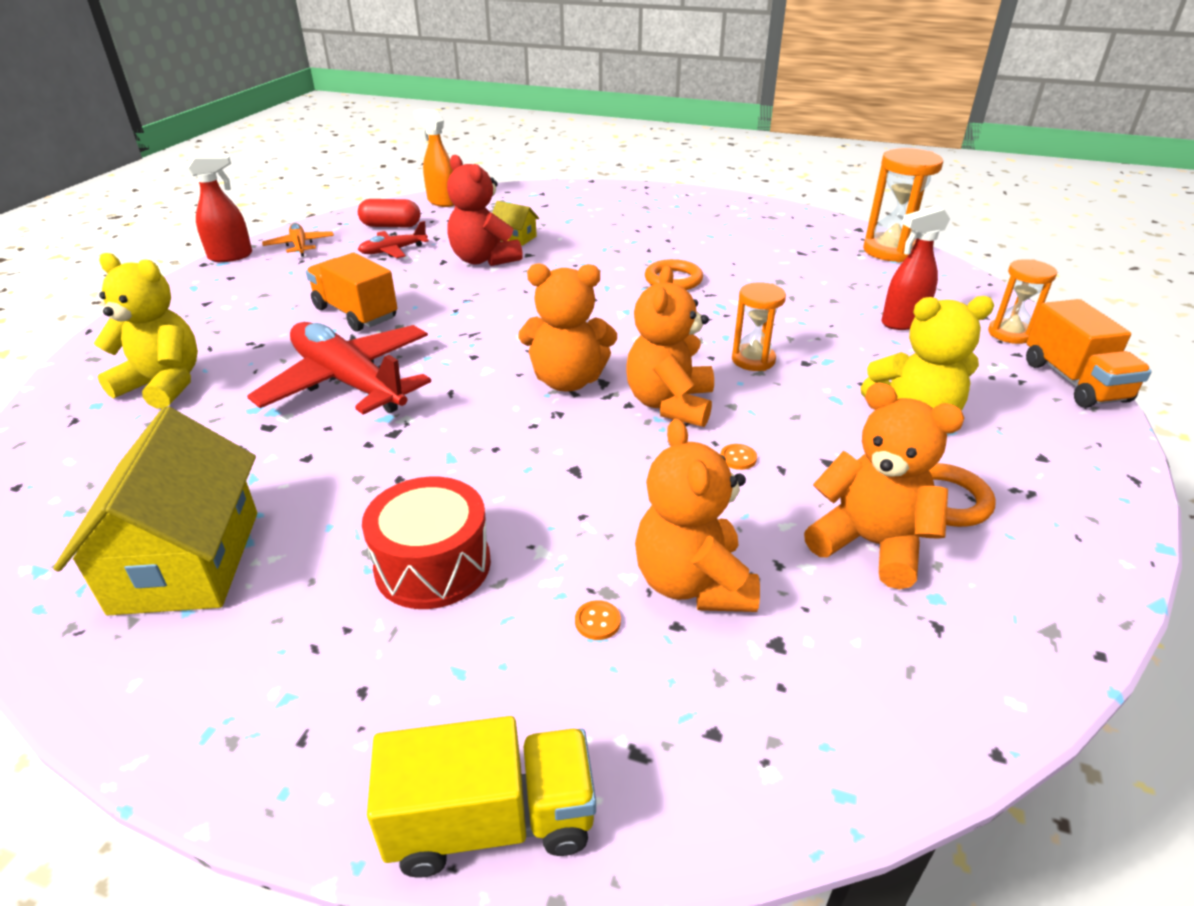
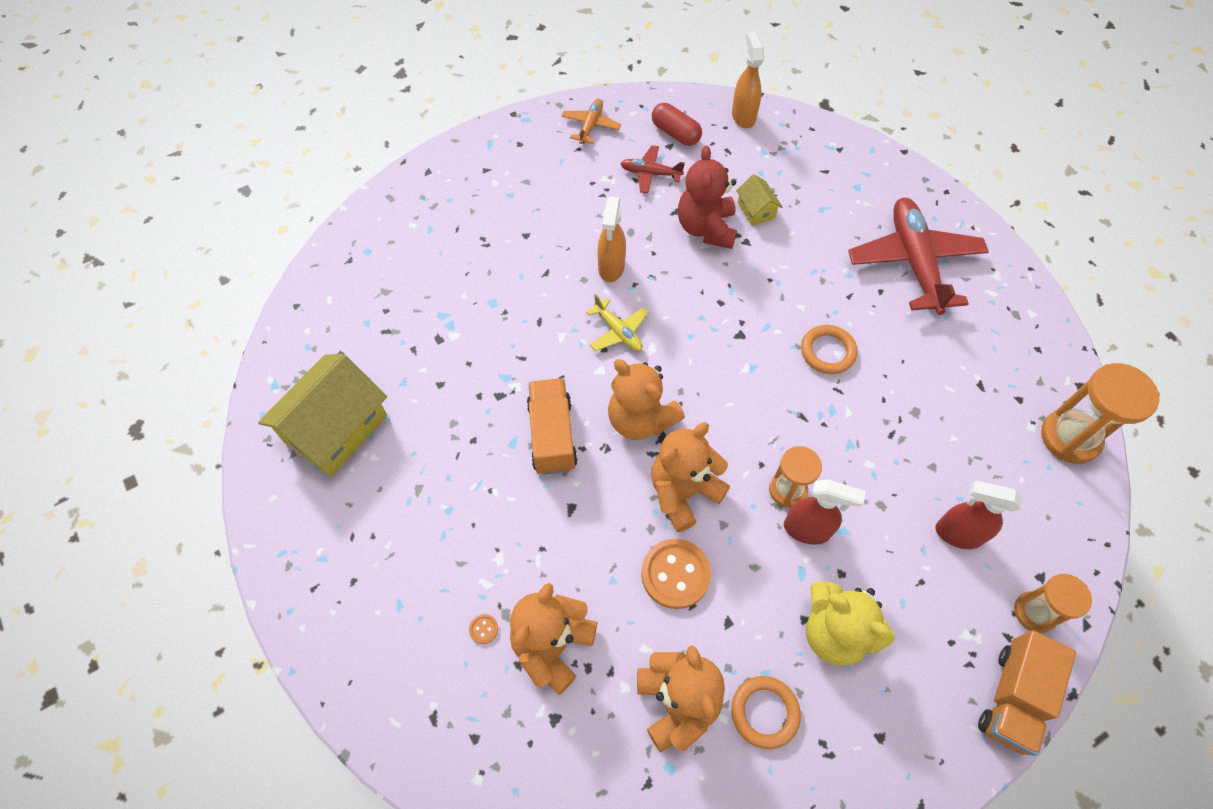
camera: 40 degrees right, 25 degrees up
(164, 385) = (410, 254): yellow teddy bear -> none
(231, 256) = (537, 114): red spray bottle -> red spray bottle (807, 530)
(349, 382) = (510, 324): red plane -> red plane (914, 262)
(355, 313) = (567, 245): orange truck -> orange truck (552, 435)
(419, 309) = (611, 267): none -> orange spray bottle
(433, 565) = (440, 524): red drum -> none
(475, 340) = (618, 331): none -> yellow plane
(491, 820) = (351, 696): yellow truck -> none
(738, 458) = (675, 574): orange button -> orange button, size x2.46

